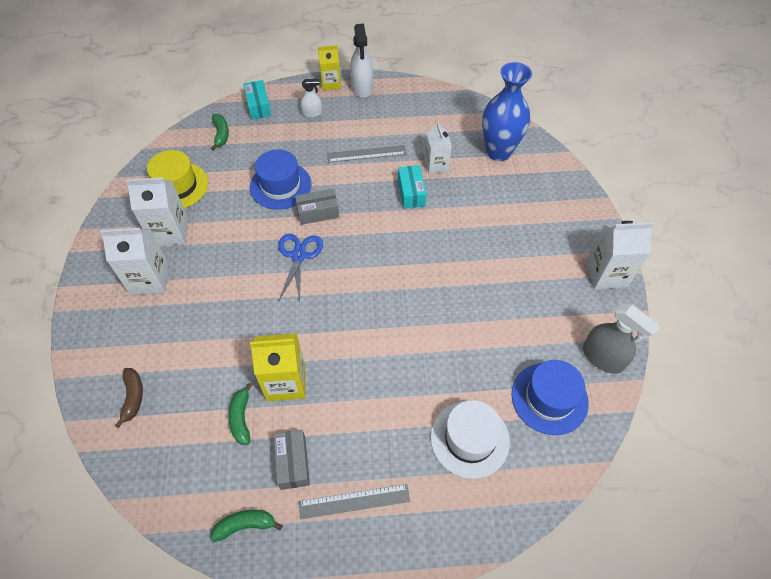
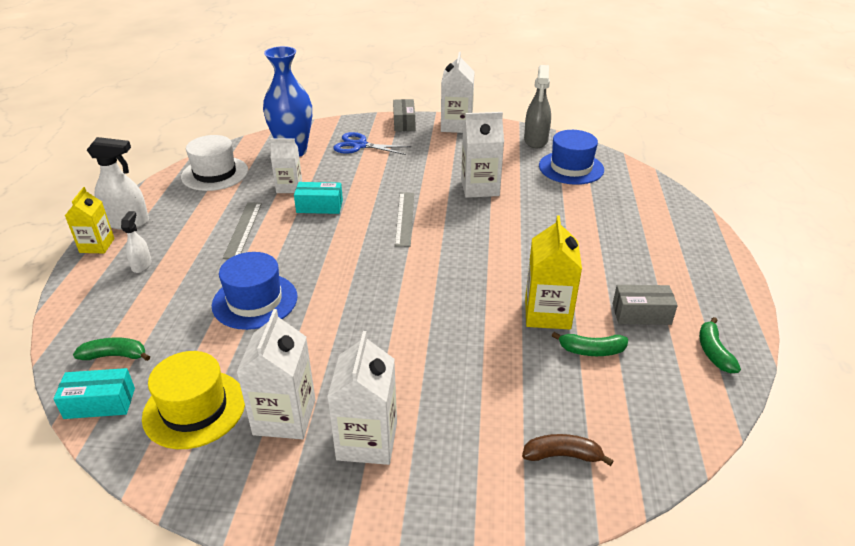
camera: 80 degrees left, 20 degrees down
(258, 106) = (85, 314): turquoise box -> turquoise box (100, 403)
(299, 256) = (376, 293): blue scissors -> blue scissors (359, 145)
(318, 212) = (316, 273): grey box -> grey box (404, 123)
(354, 501) = (675, 277): grey ruler -> grey ruler (405, 218)
(470, 439) = (609, 209): white hat -> white hat (215, 174)
(478, 310) = (480, 188): none -> white carton
(602, 358) = (535, 140): grey spray bottle -> grey spray bottle turned 135 degrees clockwise

